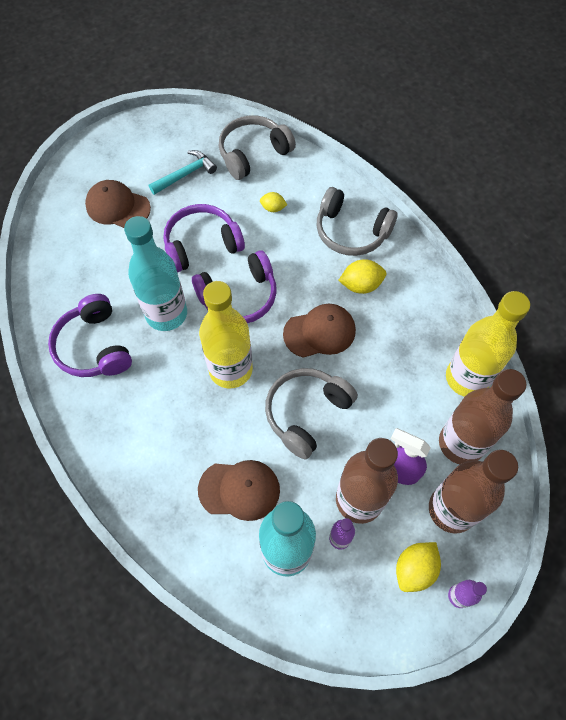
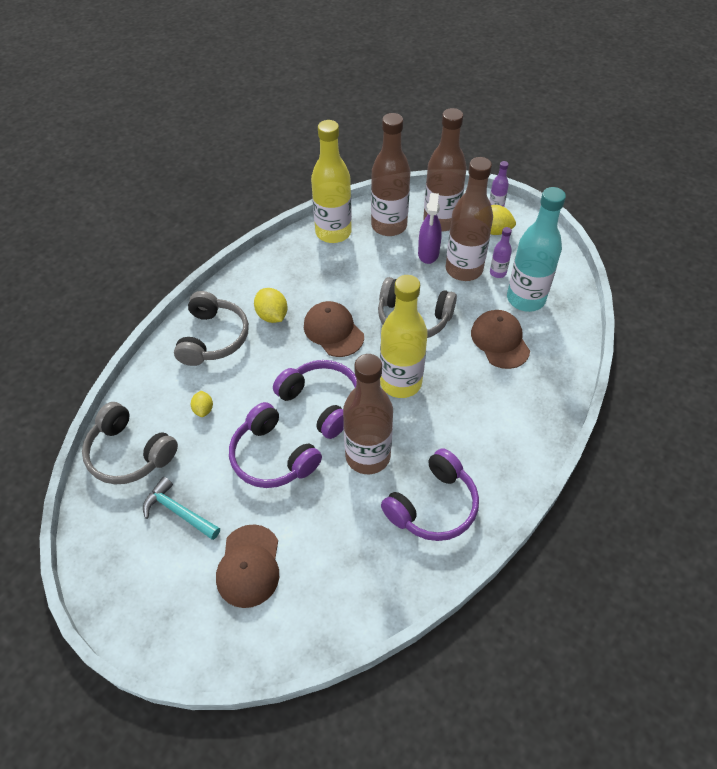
camera: 110 degrees left, 10 degrees down
(166, 314) = (368, 456): turquoise bottle -> brown bottle

